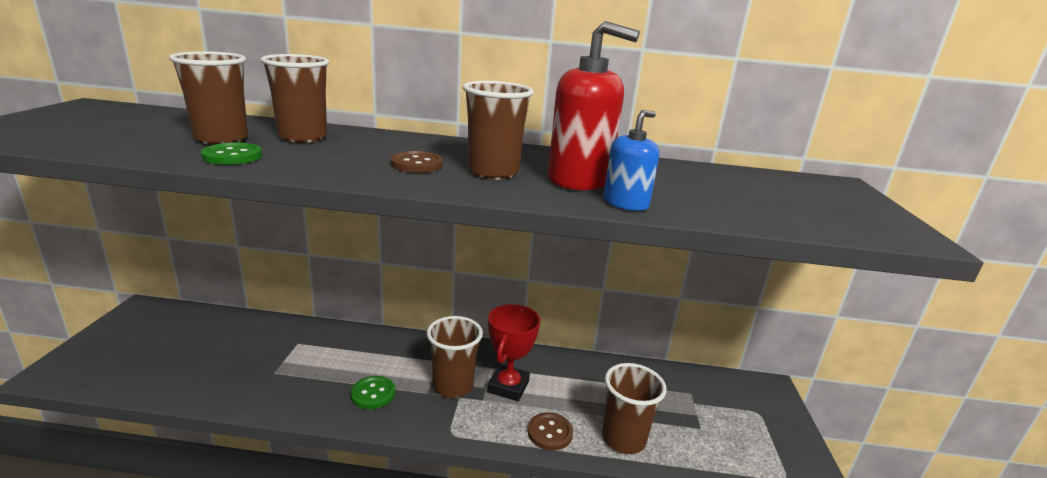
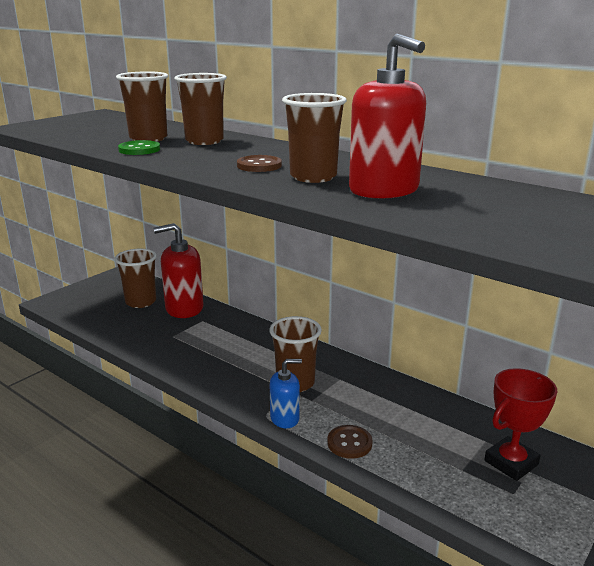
camera: 35 degrees right, 0 degrees up
(263, 334) = (184, 308): none -> red soap dispenser
(373, 394) = (229, 370): green button -> none
(508, 386) = (343, 398): red trophy -> red trophy (511, 463)
(623, 439) = (416, 472): brown cup -> brown cup (141, 302)
(625, 203) = (393, 212): blue soap dispenser -> blue soap dispenser (285, 418)

